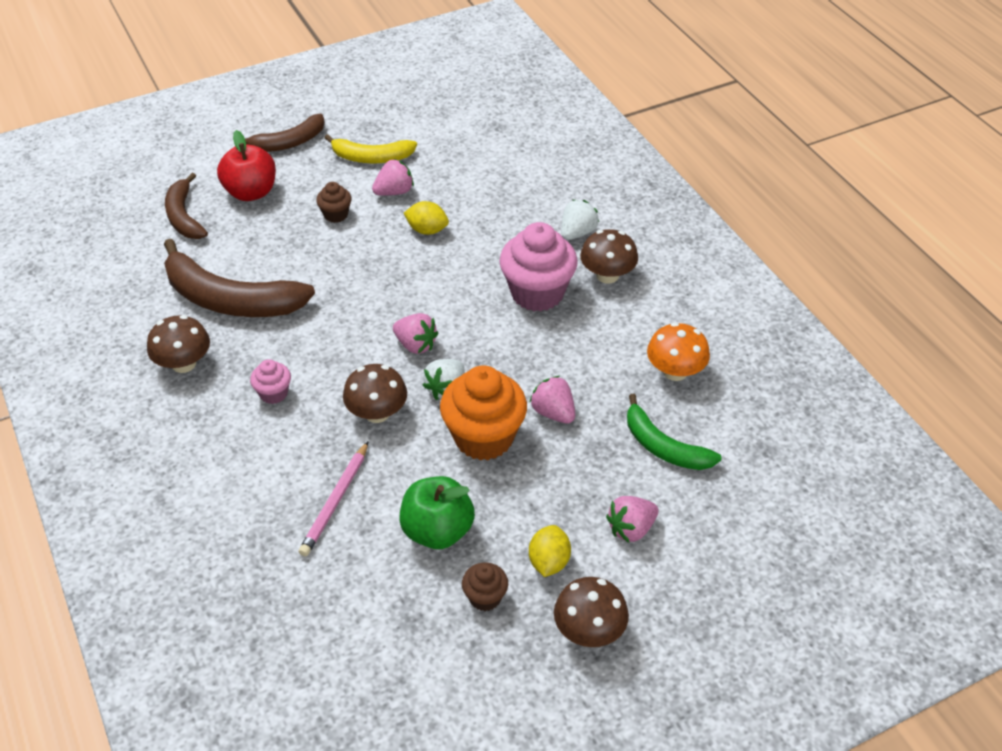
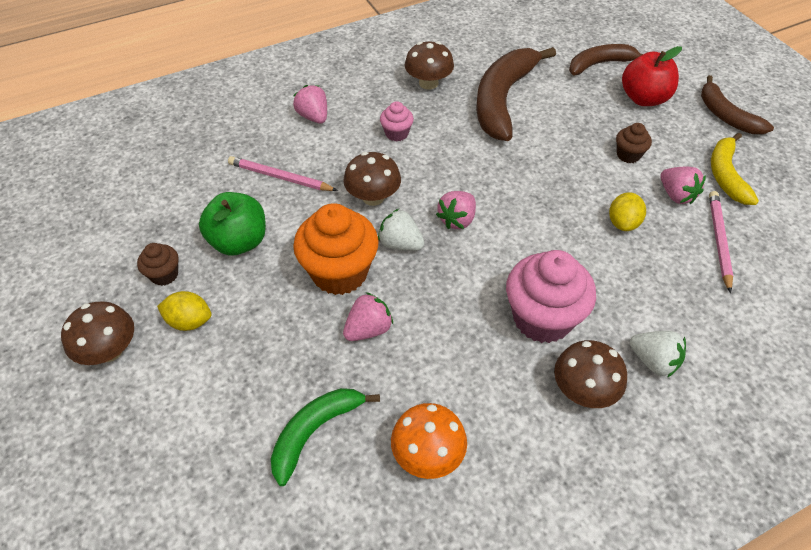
camera: 90 degrees right, 5 degrees up
(451, 176) = (719, 241): none -> pink pencil
(631, 529) = (212, 392): pink strawberry -> pink strawberry (313, 117)

